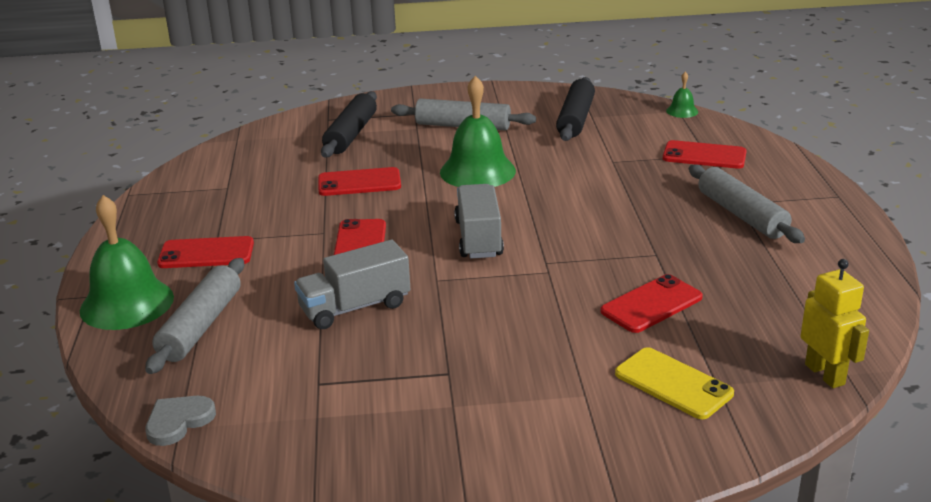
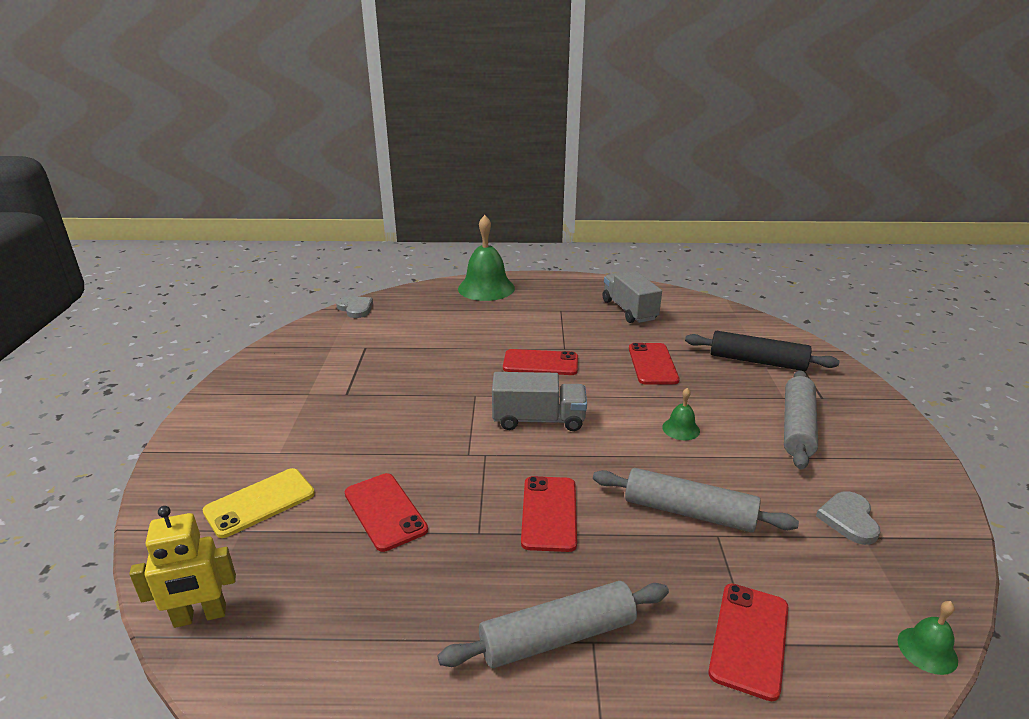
camera: 95 degrees right, 0 degrees up
(200, 326) = (450, 310): grey rolling pin -> grey rolling pin (688, 512)
(206, 253) = (542, 307): red phone -> red phone (549, 513)
(355, 307) = (449, 360): grey truck -> grey truck (629, 310)
(477, 171) = (681, 429): green bell -> green bell, size x0.46
(576, 119) = (849, 519): black rolling pin -> grey heart

